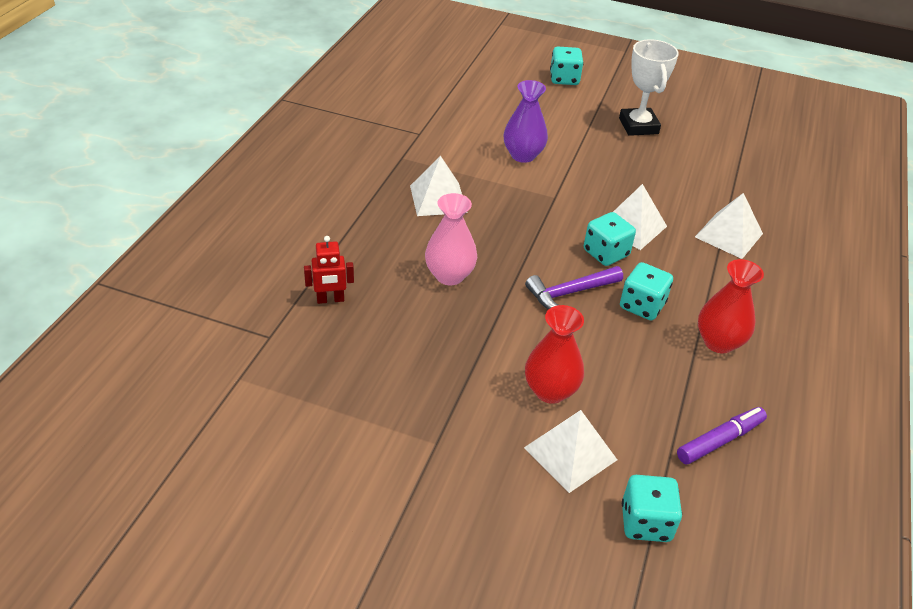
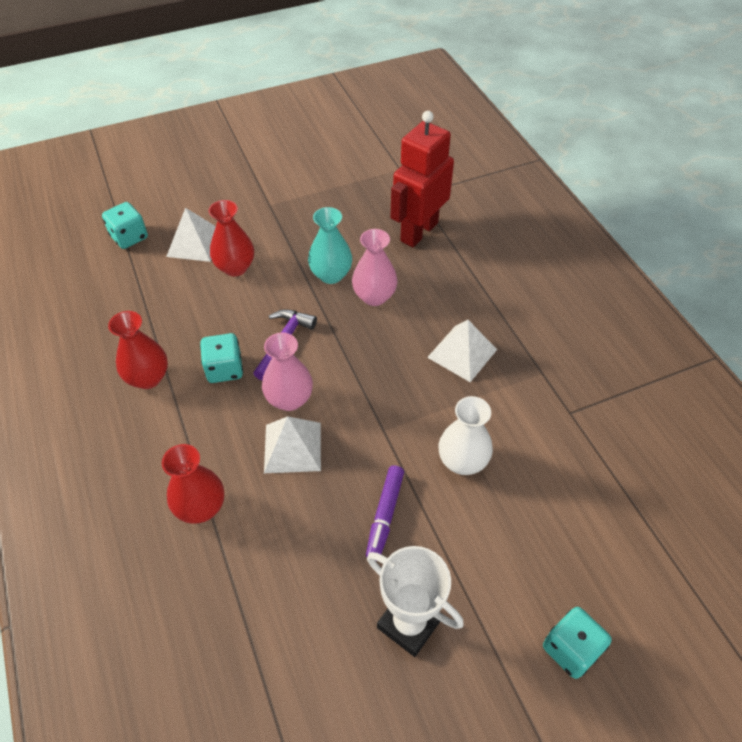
camera: 140 degrees right, 10 degrees up
(330, 300) = (418, 232): red robot -> red robot, size x2.17
(464, 318) = (331, 275): none -> turquoise vase
(523, 155) = (462, 461): purple vase -> white vase
(606, 253) = (289, 399): turquoise dice -> pink vase
(720, 440) = (110, 306): purple marker -> purple marker (385, 515)
(729, 235) = (201, 507): white pyramid -> red vase

